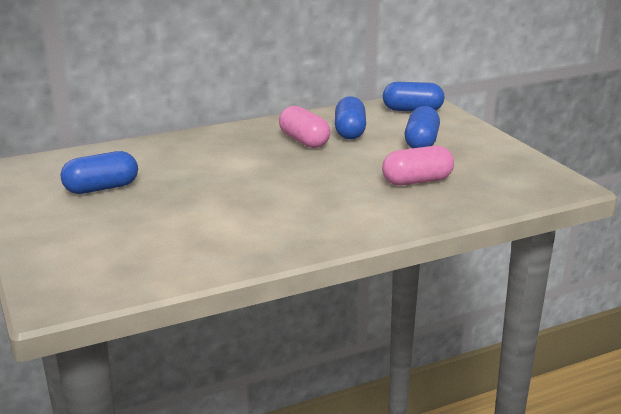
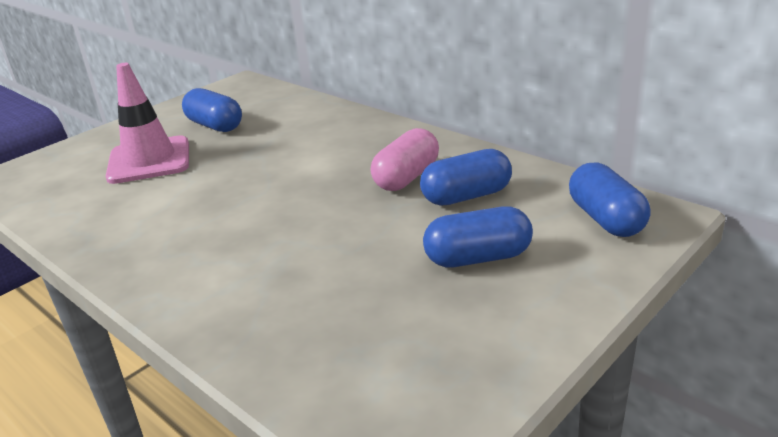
camera: 70 degrees right, 5 degrees up
(135, 221) = (149, 160): none -> pink traffic cone
(417, 181) = (329, 288): pink capsule -> none

